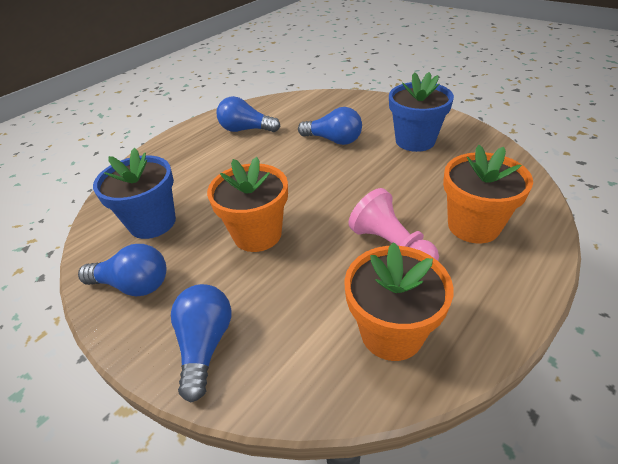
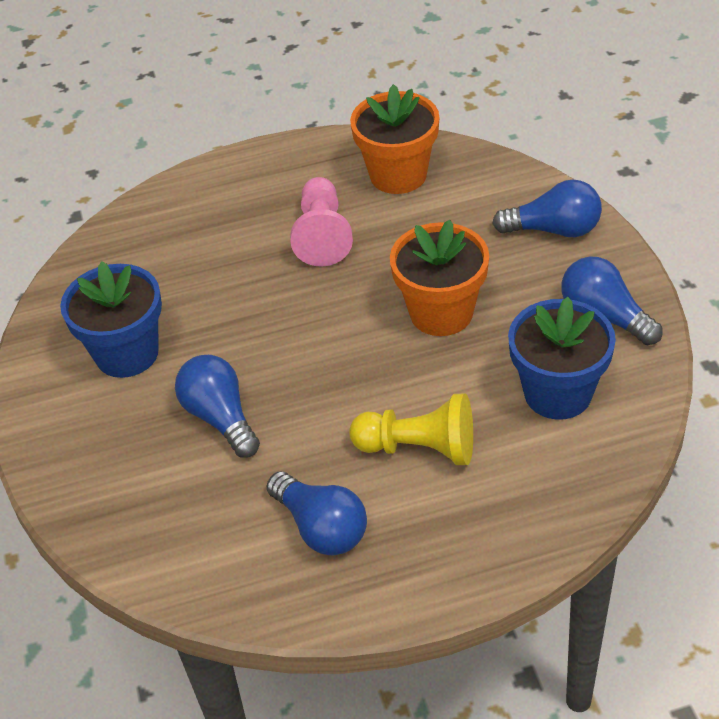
camera: 145 degrees left, 5 degrees up
(205, 345) = (554, 230): blue light bulb -> blue light bulb turned 120 degrees counterclockwise
(221, 169) = (419, 448): none -> yellow pawn
(473, 226) = (226, 218): orange flower pot -> none

